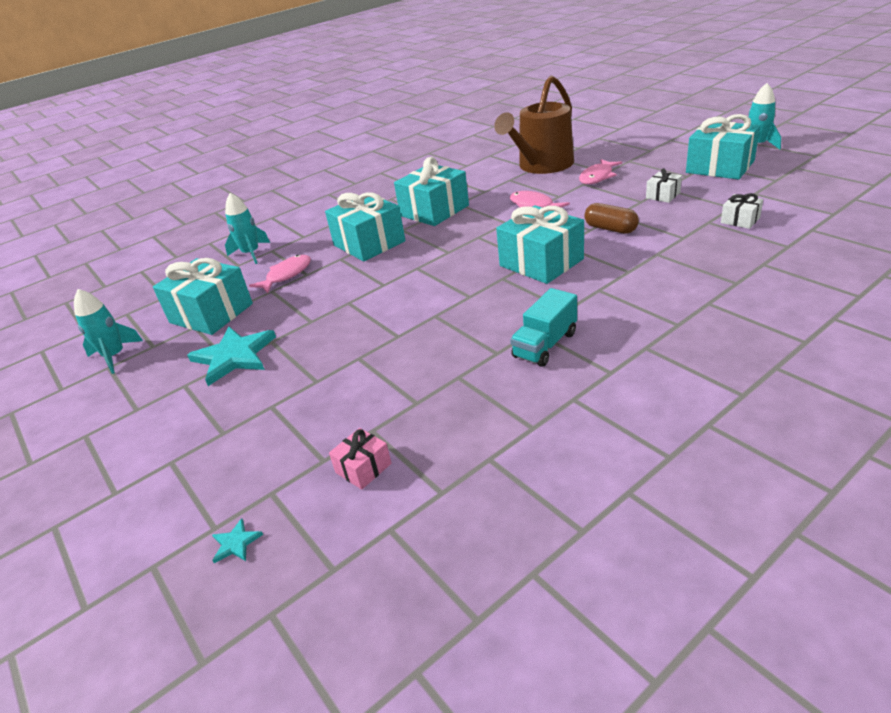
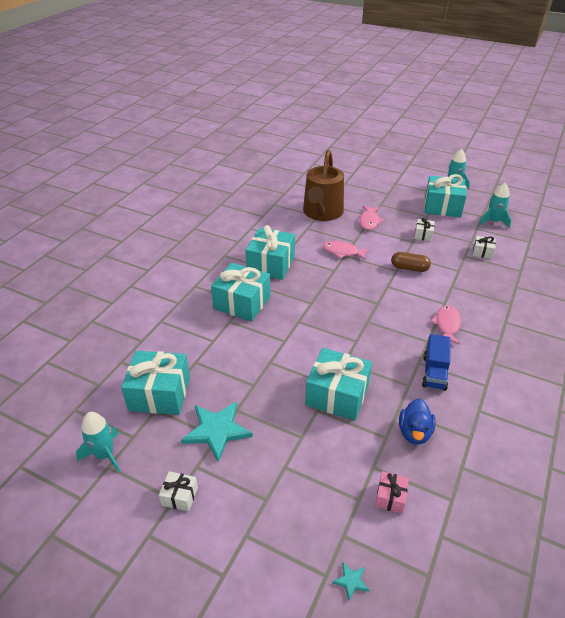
camera: 30 degrees left, 5 degrees up
(144, 408) = (180, 496): none -> white gift
(251, 253) = (144, 327): turquoise rocket -> turquoise rocket (493, 222)
(286, 275) = (196, 344): pink fish -> pink fish (447, 325)
(458, 405) = (414, 432): none -> blue duck
(541, 262) = (384, 304): turquoise gift -> turquoise gift (337, 395)
(545, 345) = (434, 372): turquoise truck -> blue truck

